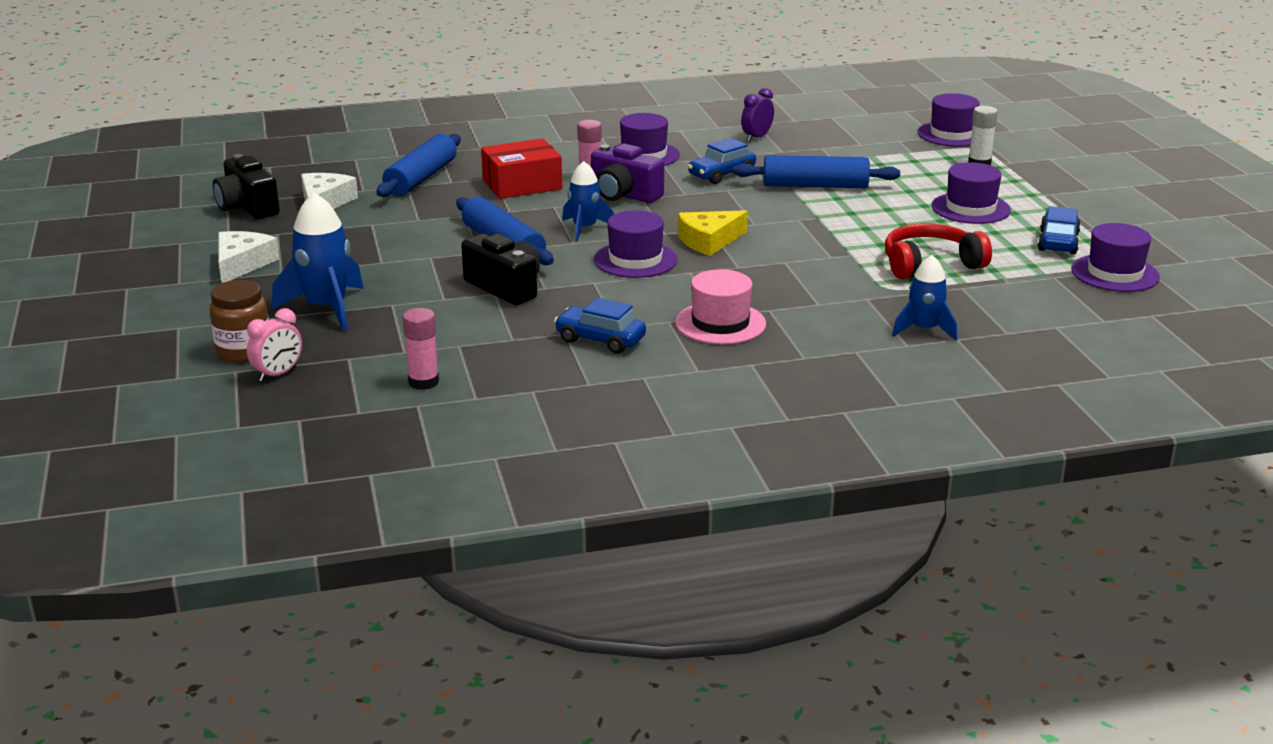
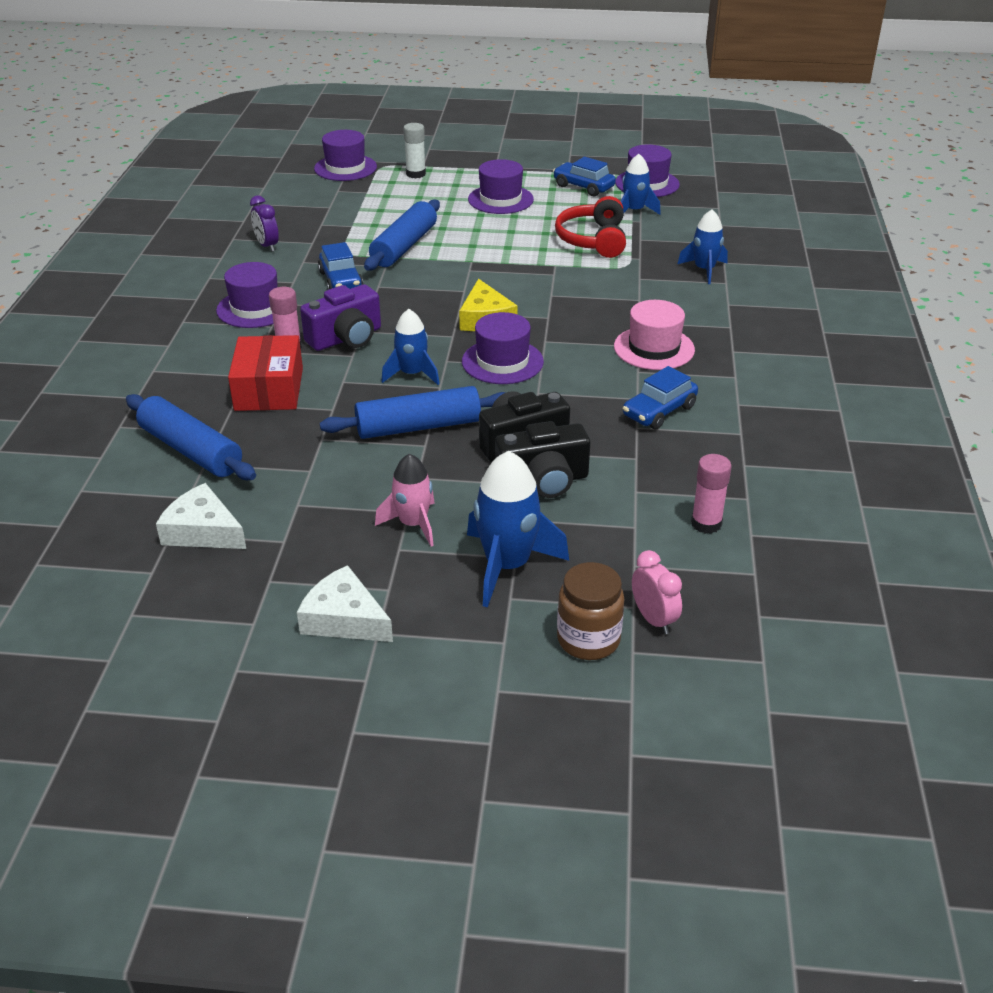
camera: 70 degrees left, 10 degrees up
(247, 207) = (164, 597): black camera -> black camera (543, 481)
(365, 266) = (413, 524): none -> pink rocket
(1029, 275) = (634, 211): none -> blue rocket

